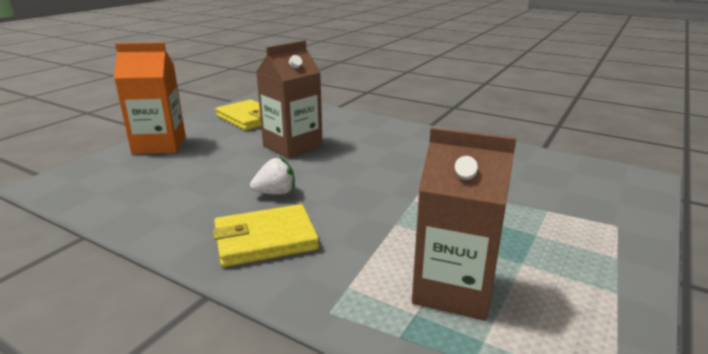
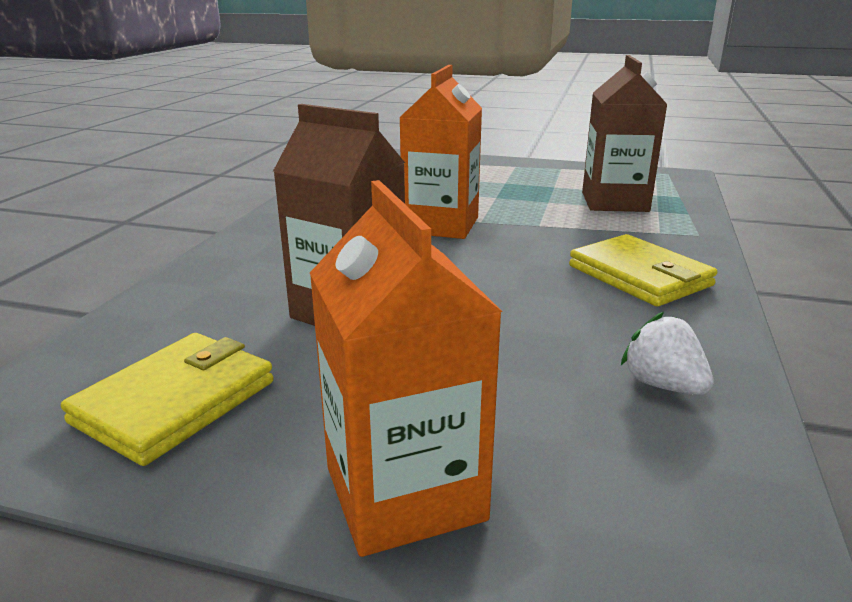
camera: 105 degrees left, 0 degrees up
(275, 193) = (530, 292): white strawberry -> white strawberry (662, 385)
(409, 183) = (441, 225): none -> orange carton

